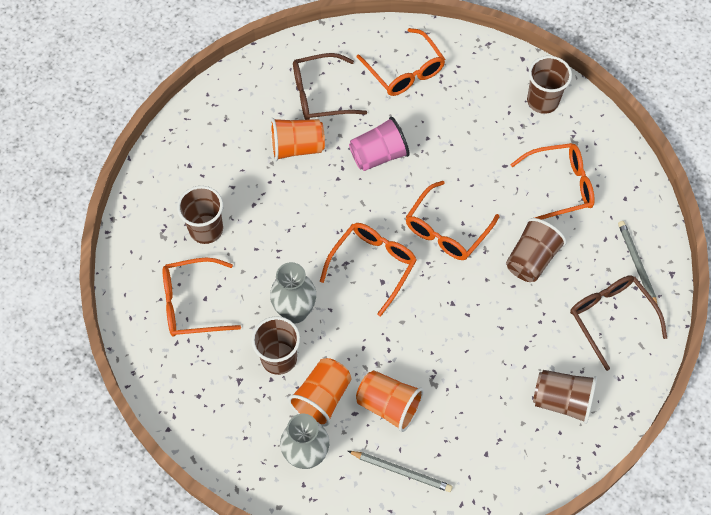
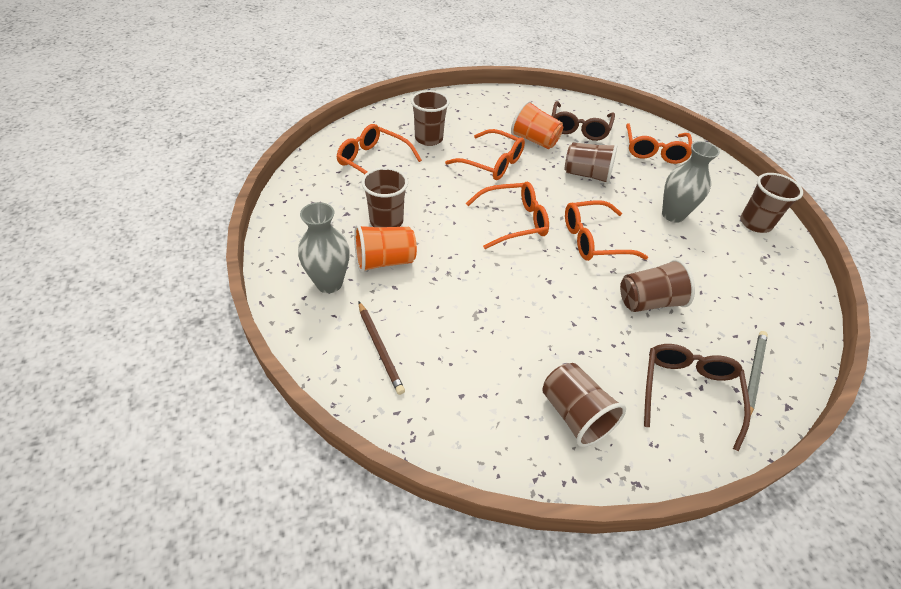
camera: 40 degrees right, 15 degrees down
(295, 312) = (429, 207): grey vase -> grey vase (673, 215)
(319, 95) = (579, 129): brown glasses -> brown glasses turned 105 degrees counterclockwise
(378, 155) = (587, 175): pink cup -> brown cup
(389, 405) = (425, 301): orange cup -> none
(401, 471) = (380, 348): grey pencil -> brown pencil
(561, 186) = (723, 277): orange glasses -> orange glasses (493, 163)

